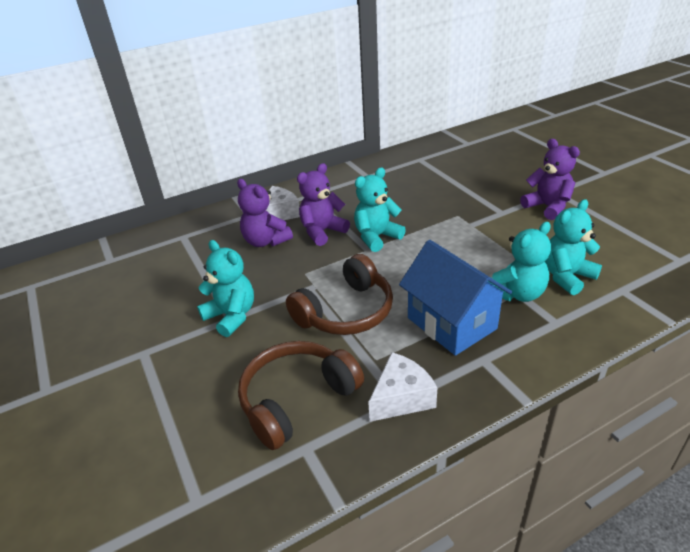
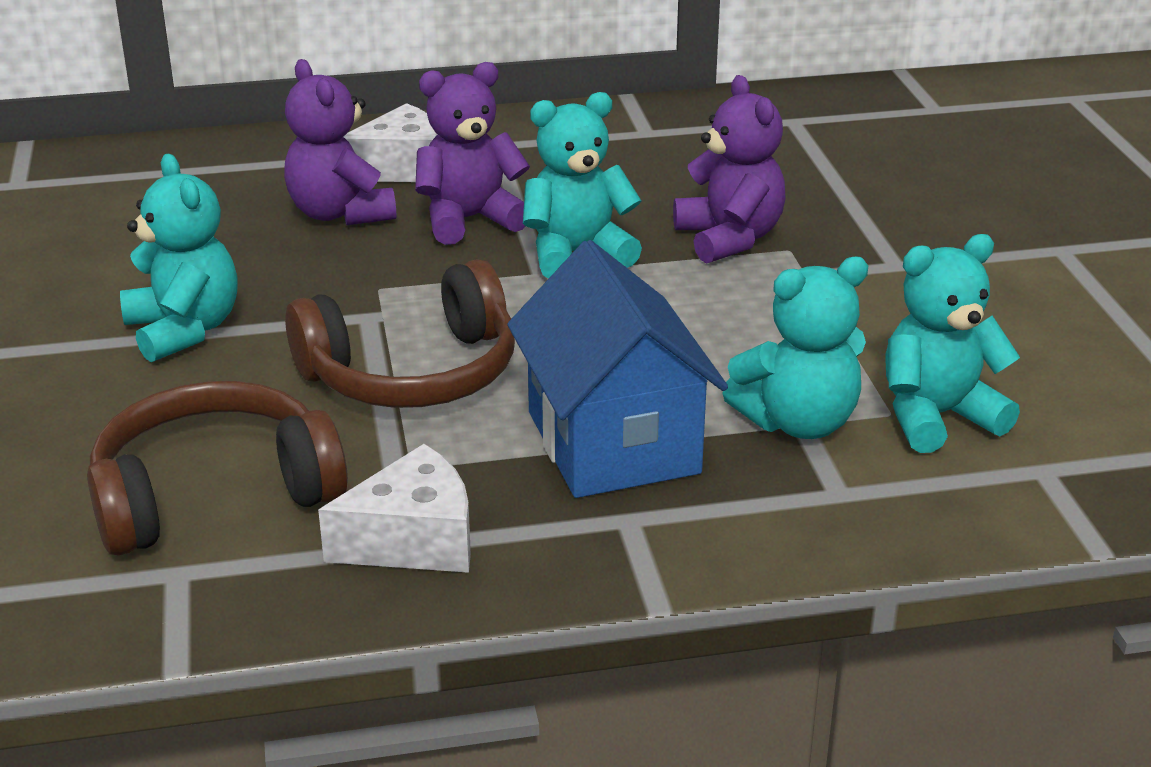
camera: 15 degrees right, 5 degrees down
(547, 207) = (1013, 275): purple teddy bear -> purple teddy bear (729, 239)

